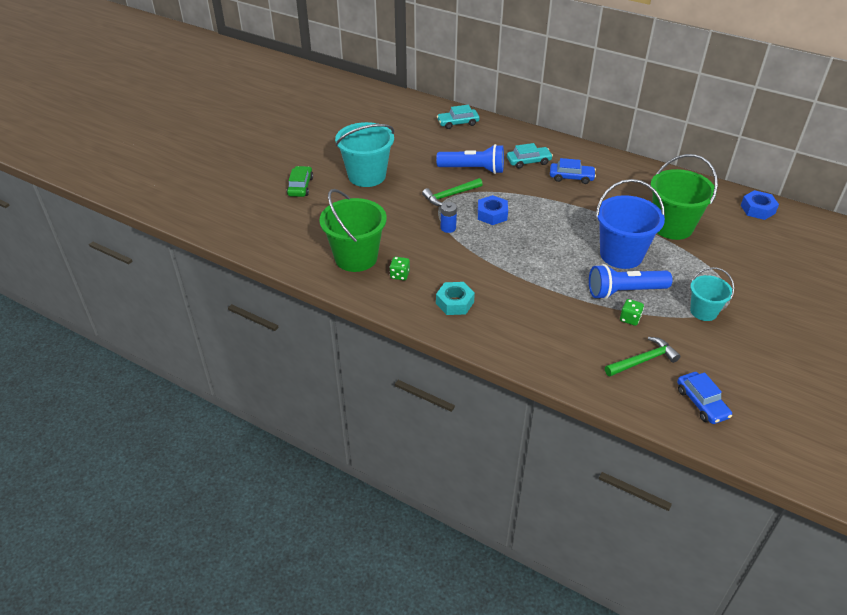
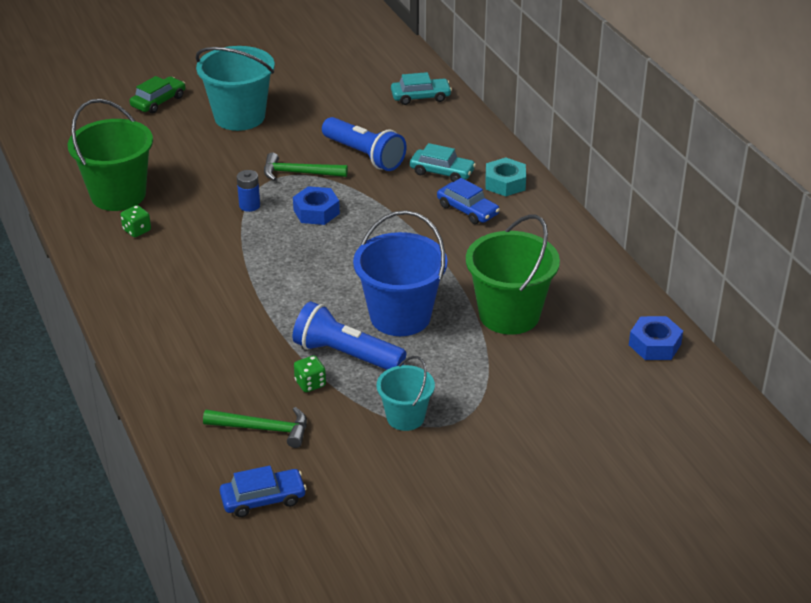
camera: 35 degrees right, 5 degrees down
(455, 303) = (153, 281): turquoise nut -> turquoise nut (505, 183)
(458, 123) = (420, 97): turquoise car -> turquoise car turned 150 degrees clockwise
(701, 403) = (263, 499): blue car -> blue car turned 120 degrees counterclockwise

